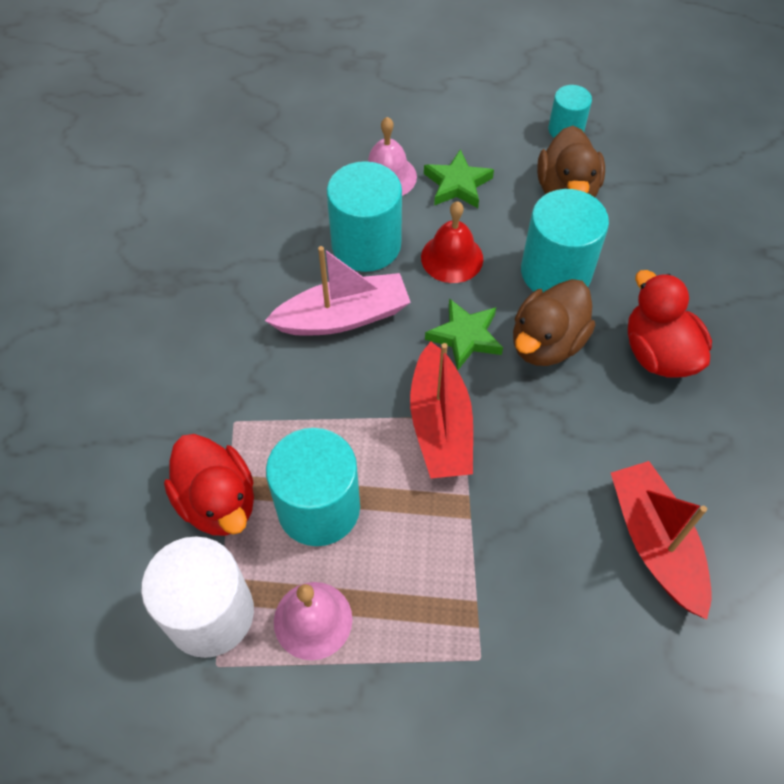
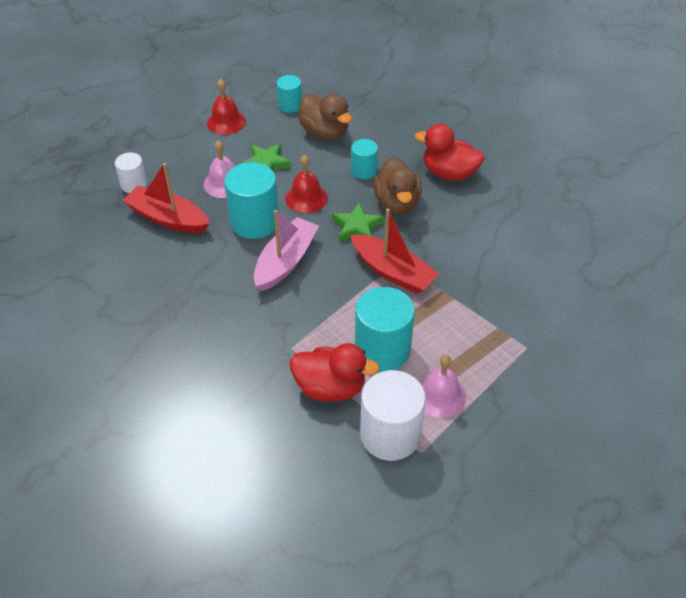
camera: 45 degrees left, 10 degrees down
(301, 114) = (134, 184): none -> white cylinder
(472, 104) = (226, 122): none -> red bell
(556, 272) = (363, 171): turquoise cylinder -> turquoise cylinder, size x0.56
(655, 543) = (537, 247): red boat -> red boat (168, 218)

